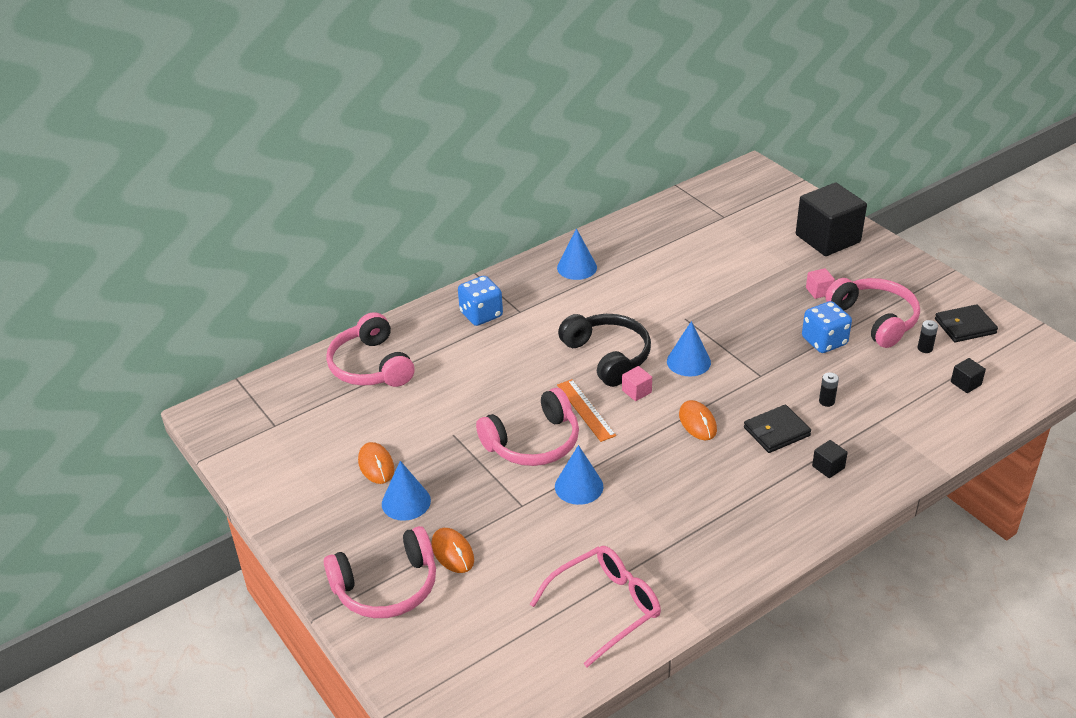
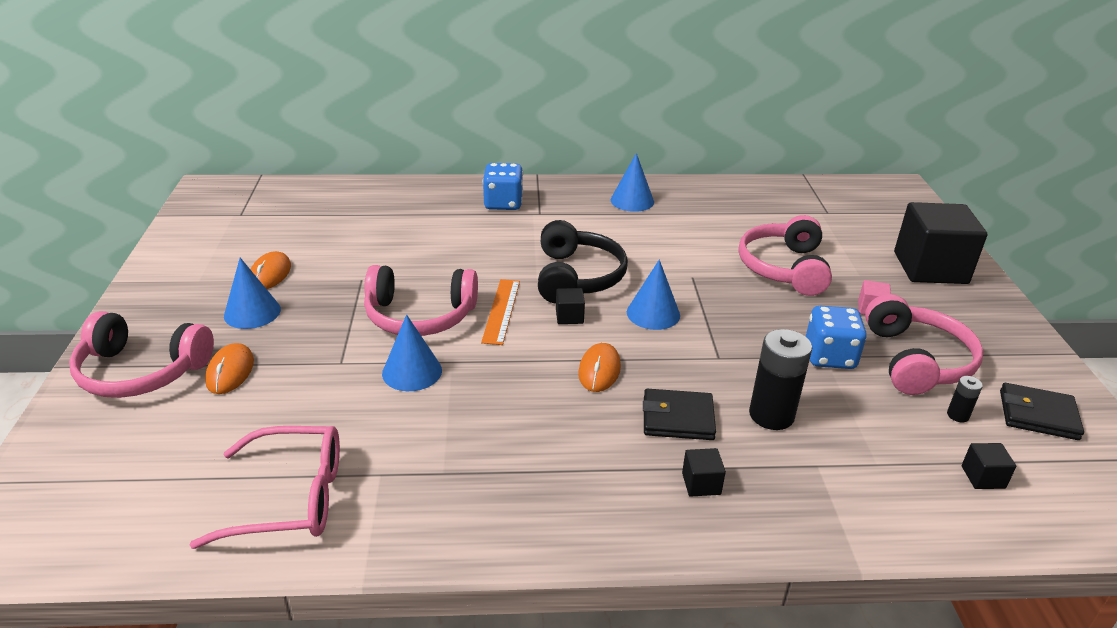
camera: 30 degrees right, 5 degrees down
(371, 366) = (367, 204): pink headphones -> pink headphones (784, 268)
(636, 391) = (569, 316): pink cube -> black cube
(826, 401) = (771, 415): black battery -> black battery, size x2.10

